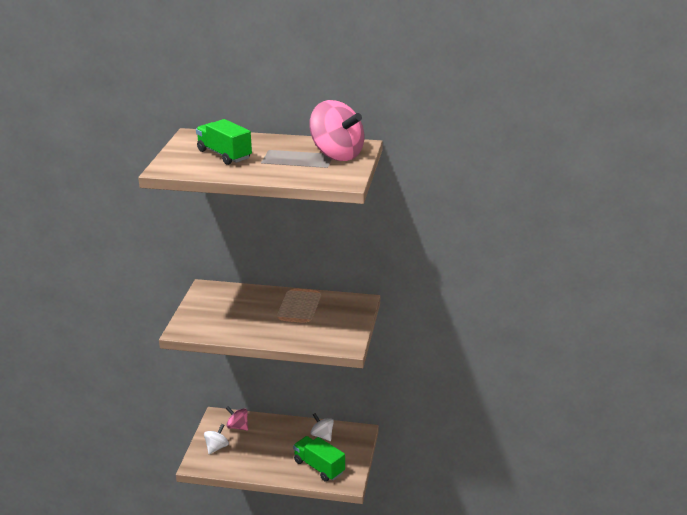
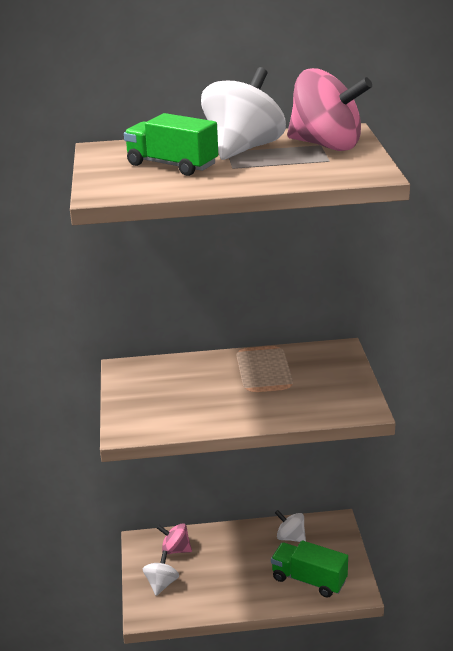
camera: 15 degrees left, 0 degrees up
(280, 149) = (243, 149): none -> white spinning top

